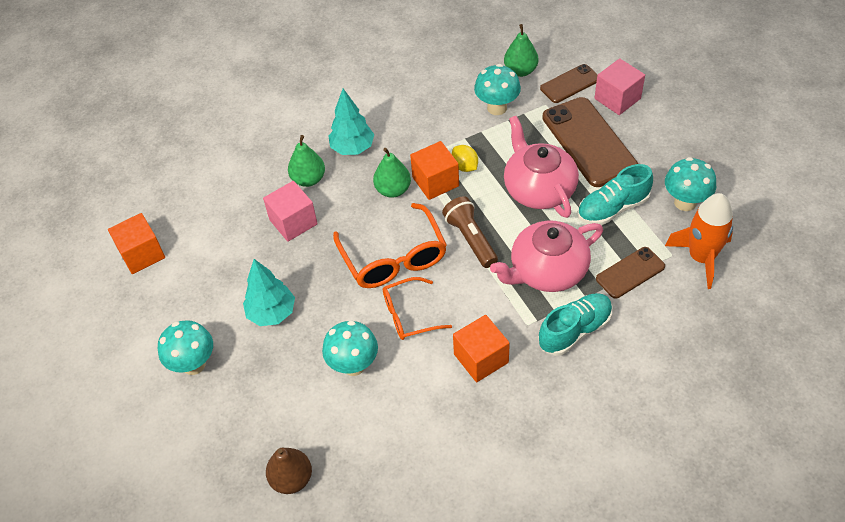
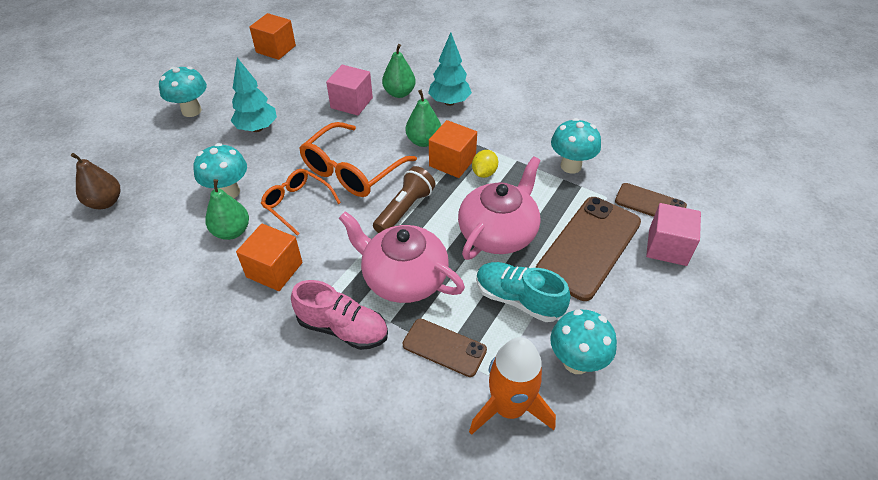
camera: 55 degrees right, 5 degrees down
(520, 71) = (631, 163): green pear -> green pear (232, 231)
(575, 331) = (343, 328): turquoise shoe -> pink shoe

